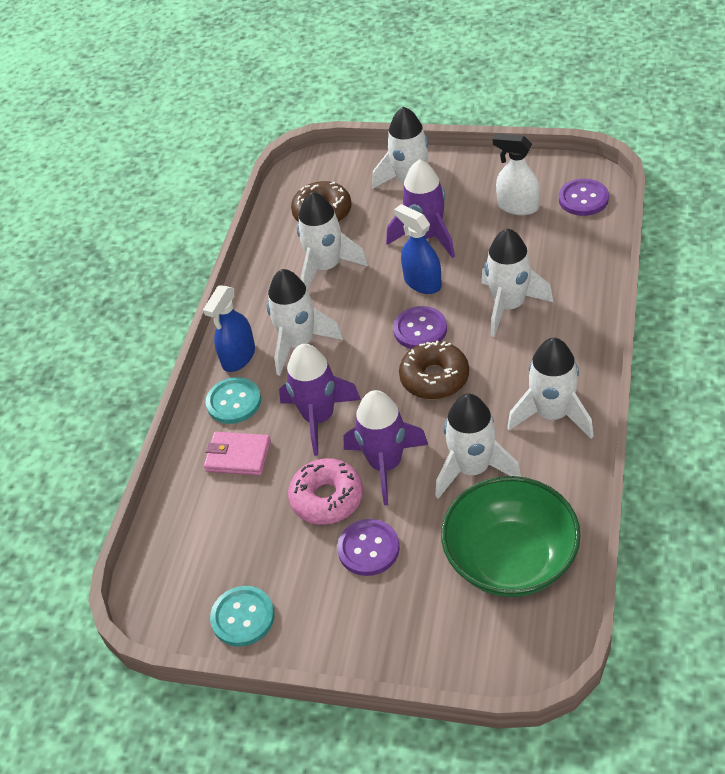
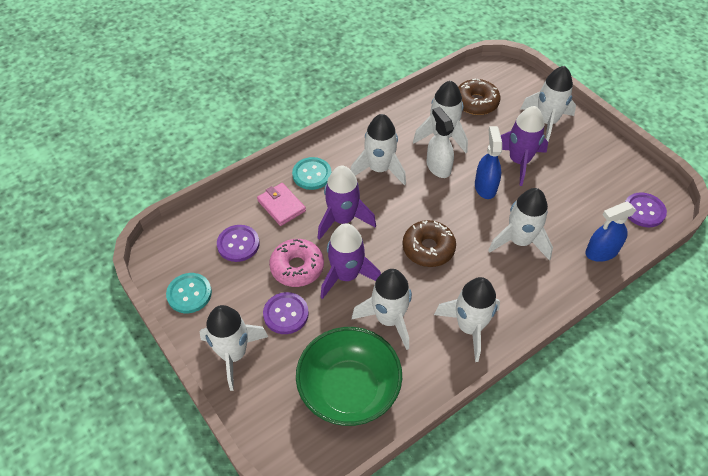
camera: 35 degrees right, 5 degrees up
(238, 357) = (341, 151): blue spray bottle -> blue spray bottle (601, 252)
(361, 629) = (233, 354): none -> white rocket
(420, 329) = (452, 213): purple button -> purple button (238, 244)
(517, 206) = (595, 184): white spray bottle -> white spray bottle (438, 167)

